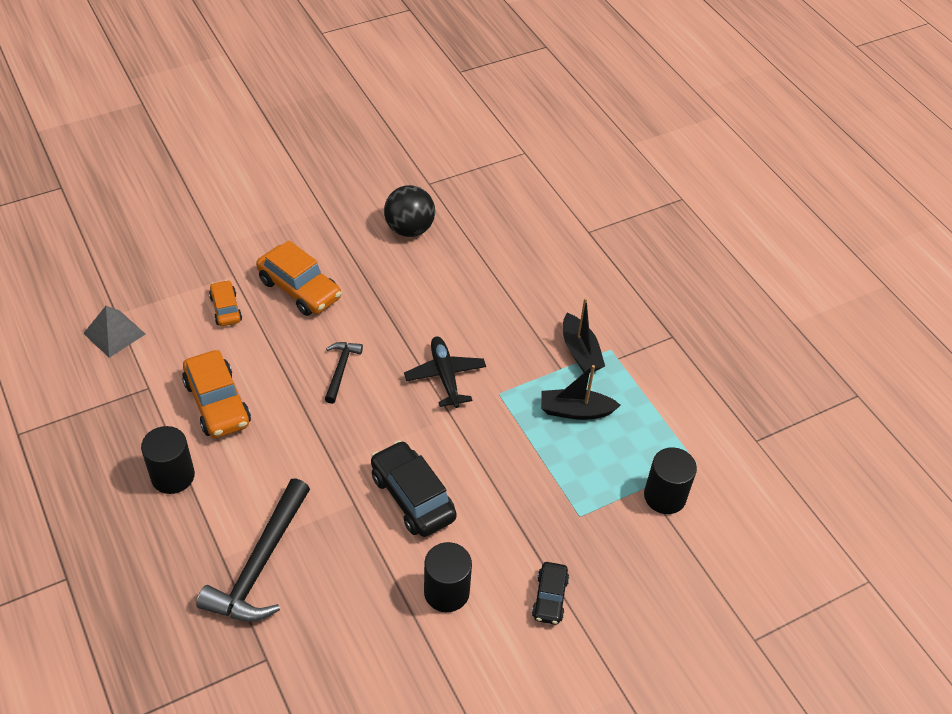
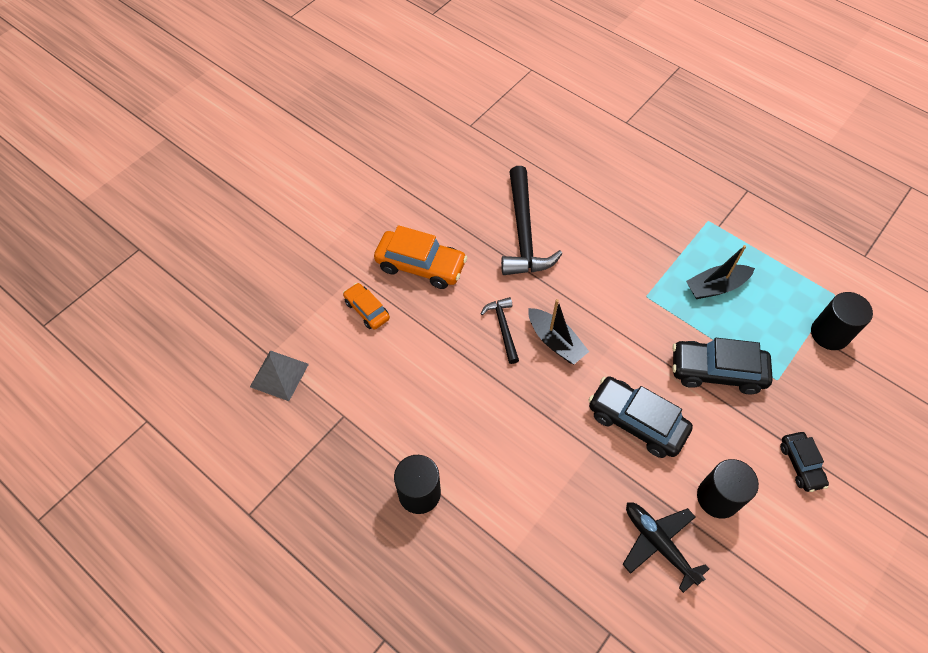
camera: 20 degrees left, 10 degrees up
(218, 403) = (416, 405): orange car -> none
(260, 564) = (548, 544): black hammer -> black hammer (523, 233)
(409, 229) = (480, 173): black ball -> none
(445, 376) = (593, 298): black plane -> black plane (658, 544)
(522, 485) = (716, 372): none -> black car
(580, 352) = (686, 232): black boat -> black boat (555, 341)

